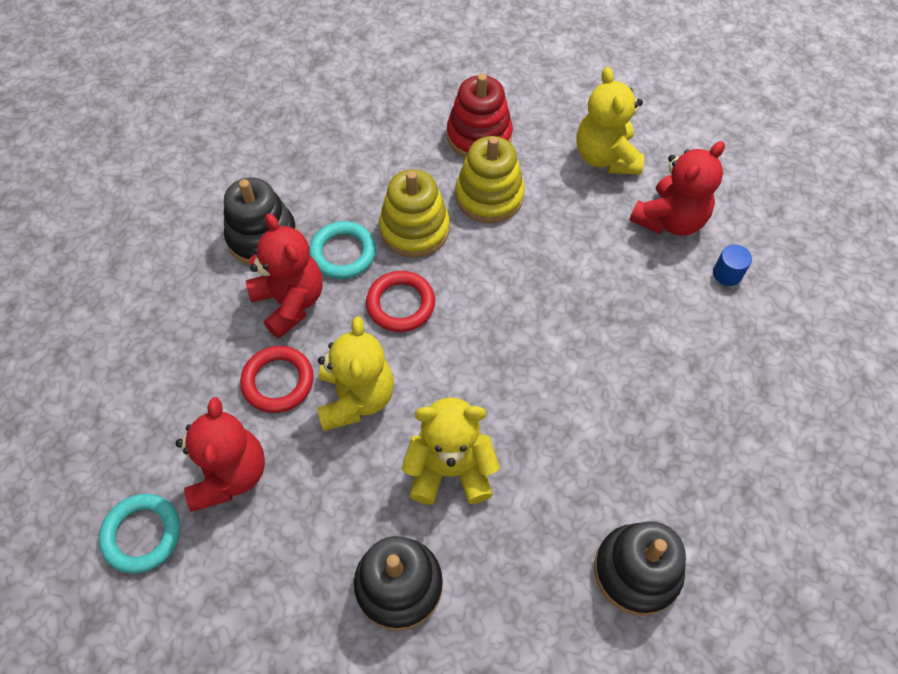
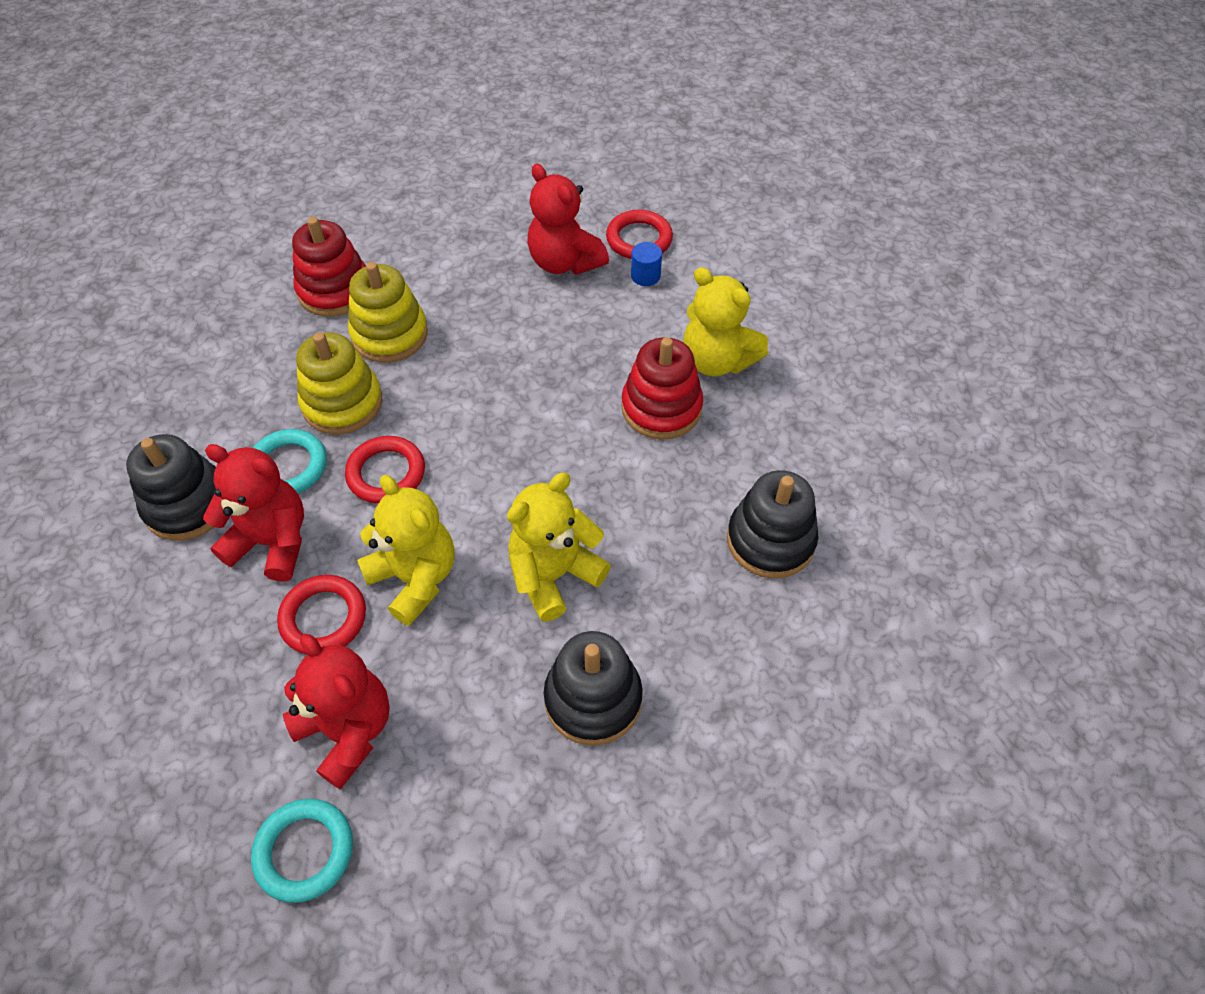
camera: 40 degrees left, 5 degrees down
(605, 157) = (467, 244): yellow teddy bear -> yellow teddy bear (717, 360)
(643, 395) = (661, 408): none -> red stacking toy
(669, 220) = (564, 262): red teddy bear -> red teddy bear turned 135 degrees clockwise
(749, 238) = (639, 239): none -> red ring

